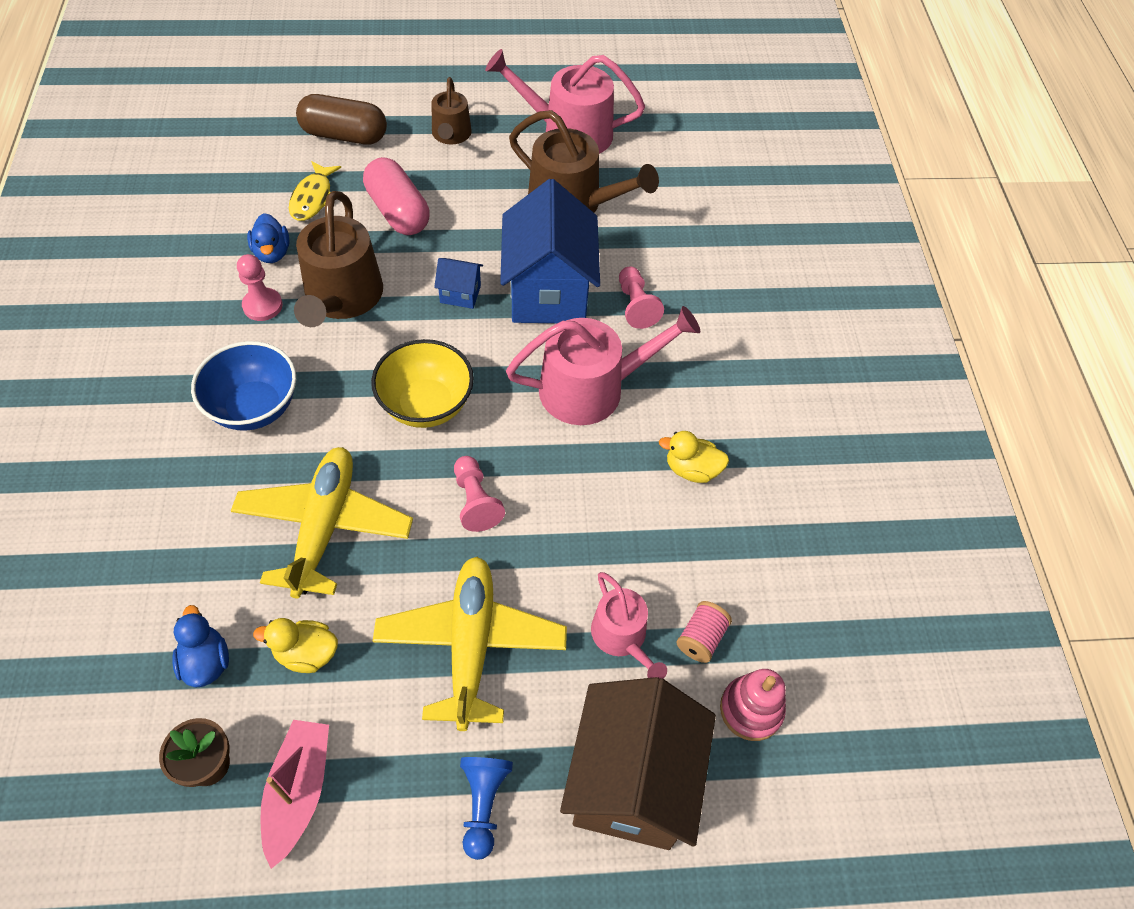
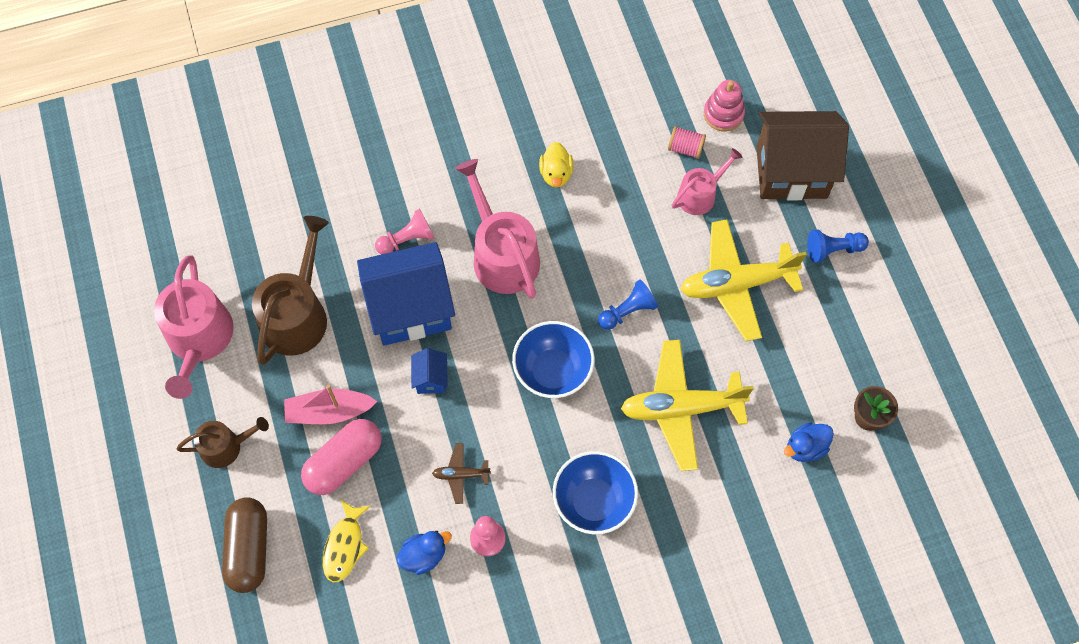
camera: 100 degrees left, 10 degrees up
(298, 791) = (864, 356): pink boat -> pink boat (329, 411)
(306, 653) = (777, 385): yellow duck -> none
(313, 198) = (345, 546): yellow fish -> yellow fish turned 105 degrees clockwise
(342, 298) = (460, 475): brown watering can -> brown plane
(426, 405) = (553, 371): yellow bowl -> blue bowl
(475, 501) = (627, 311): pink pawn -> blue pawn

